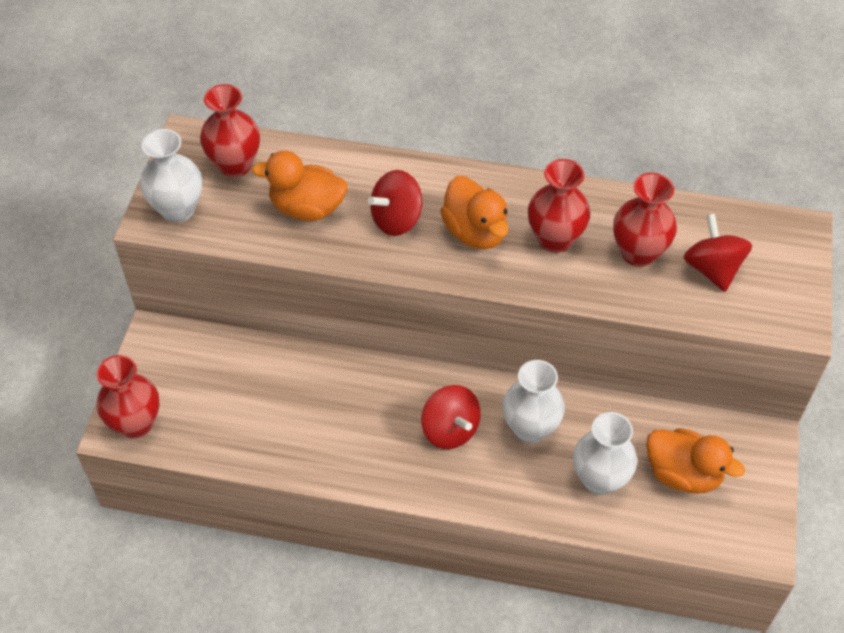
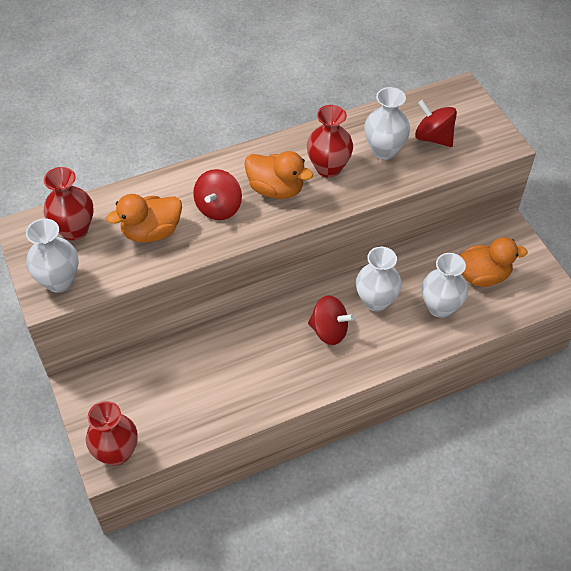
camera: 35 degrees left, 0 degrees up
(638, 253) = (384, 150): red vase -> white vase

